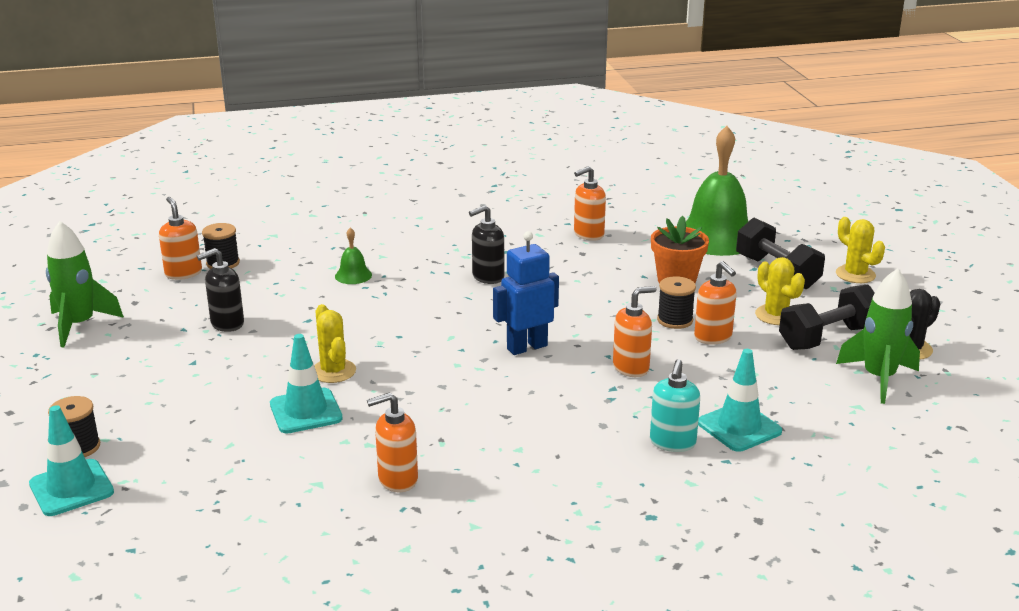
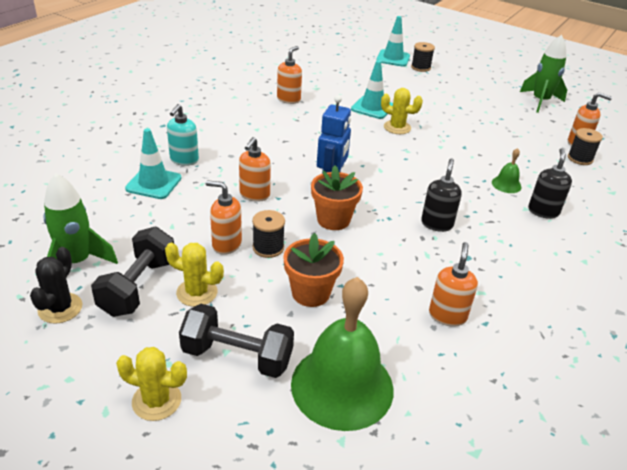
camera: 135 degrees right, 10 degrees up
(227, 324) = (491, 128): black soap dispenser -> black soap dispenser (543, 211)
(580, 316) = (333, 220): none -> orange flower pot
(672, 443) = (184, 160): turquoise soap dispenser -> turquoise soap dispenser turned 135 degrees counterclockwise

